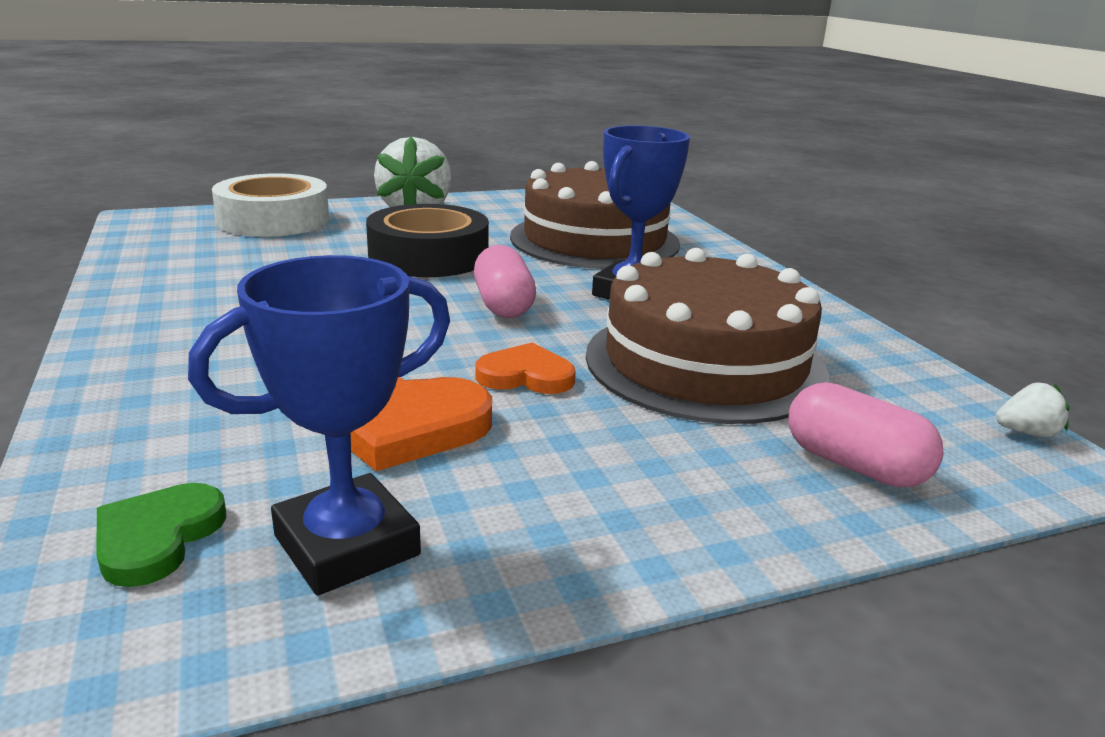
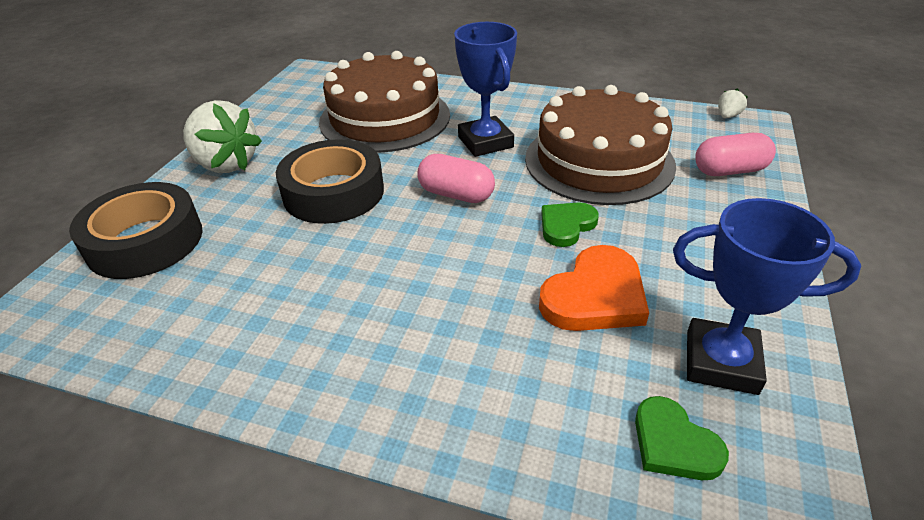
camera: 50 degrees left, 15 degrees up
(273, 220) = (145, 241): white tape -> black tape
(347, 545) = (721, 362): blue trophy -> blue trophy turned 75 degrees counterclockwise
(526, 376) = (566, 226): orange heart -> green heart

